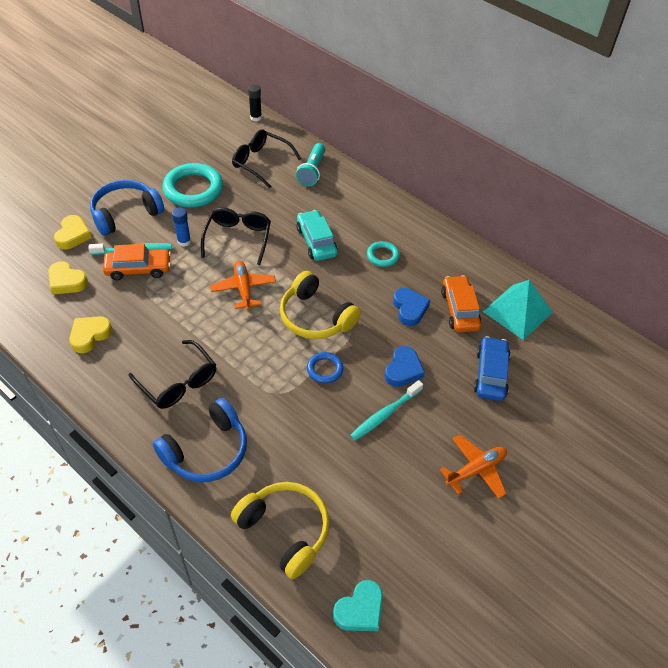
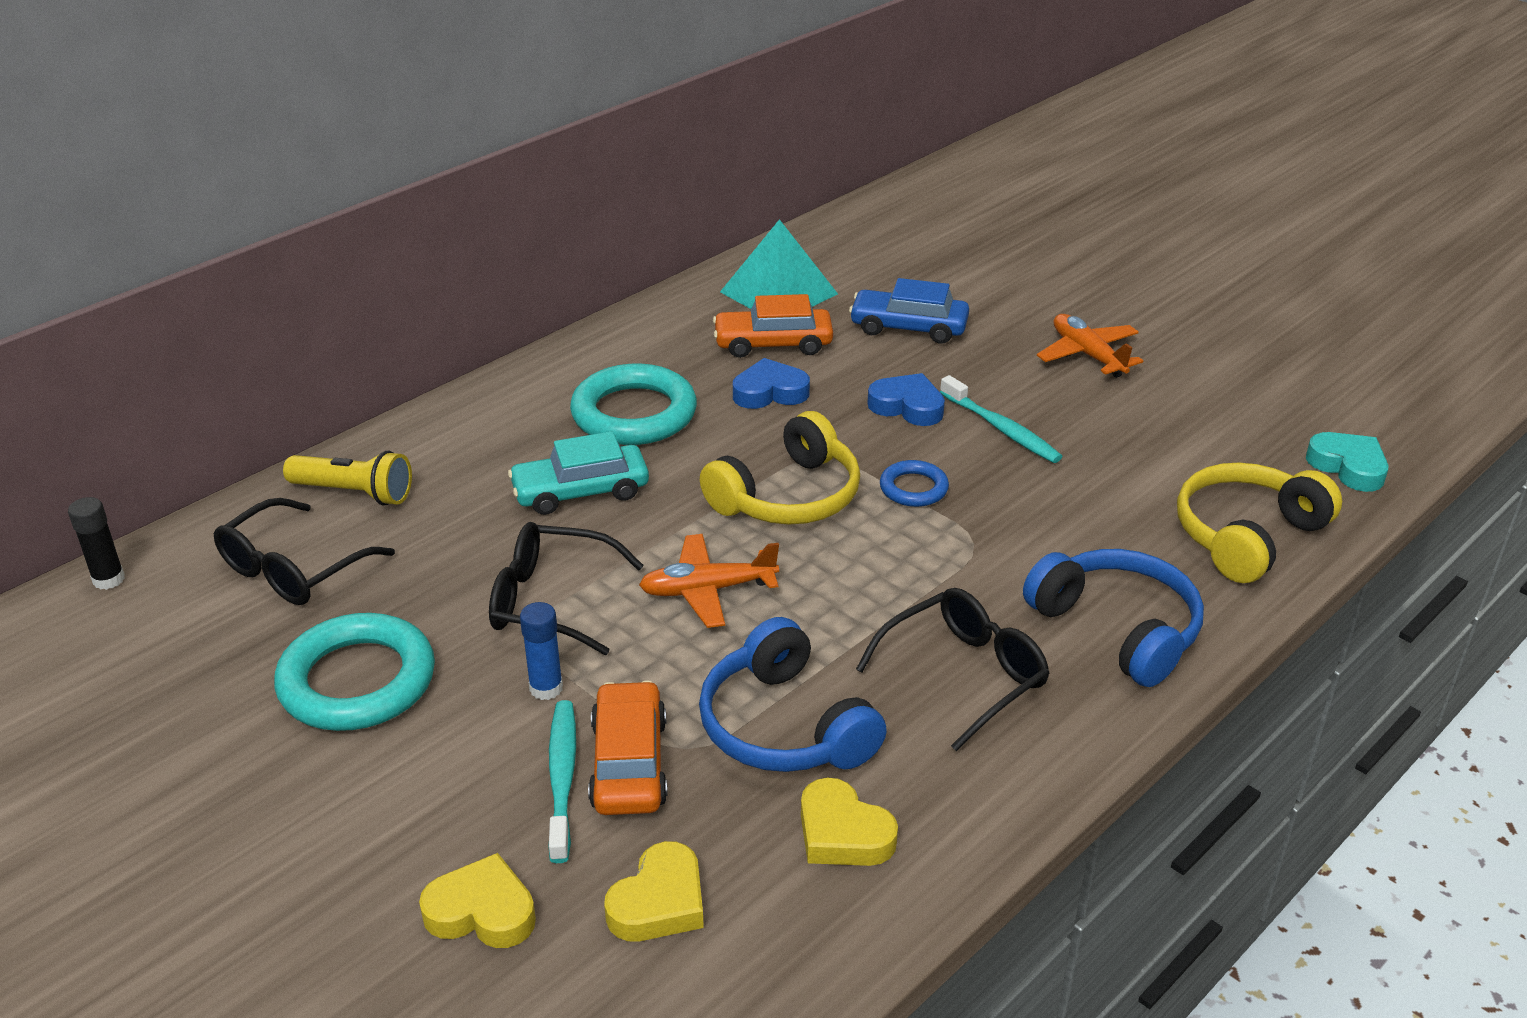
camera: 85 degrees left, 15 degrees down
(125, 213) = (418, 806): blue headphones -> blue headphones (784, 727)
(312, 171) = (354, 493): turquoise flashlight -> yellow flashlight
(382, 256) = (634, 414): turquoise ring -> turquoise ring, size x1.95

